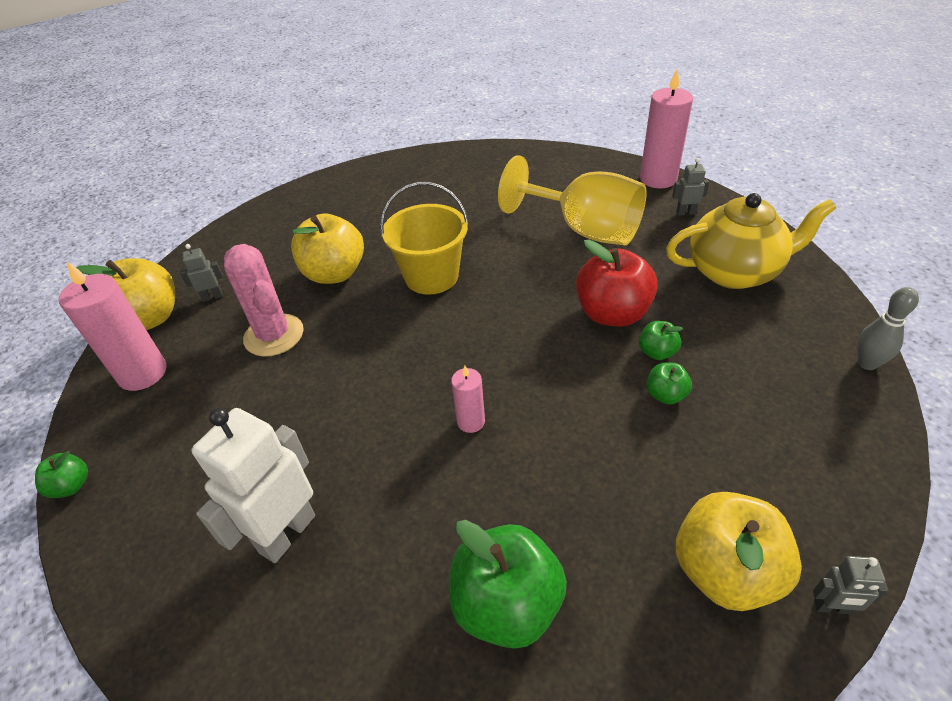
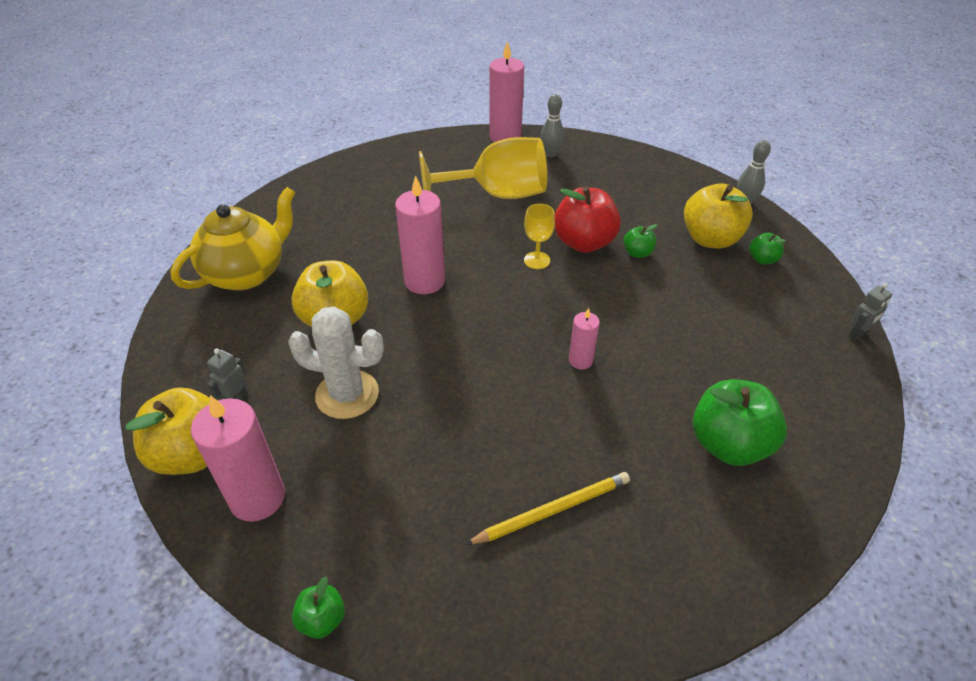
camera: 45 degrees left, 0 degrees up
(274, 335) = (347, 394): pink cactus -> white cactus
(287, 533) = (552, 510): white robot -> yellow pencil
(431, 276) = (424, 281): yellow bucket -> pink candle
(546, 307) = (537, 260): none -> yellow goblet
(665, 395) = (671, 276): green apple -> green apple (762, 259)
(685, 213) = (551, 154): grey robot -> grey bowling pin
(725, 571) = (801, 350): yellow apple -> yellow apple (710, 239)
(734, 272) = (623, 181): yellow teapot -> yellow teapot (247, 273)

